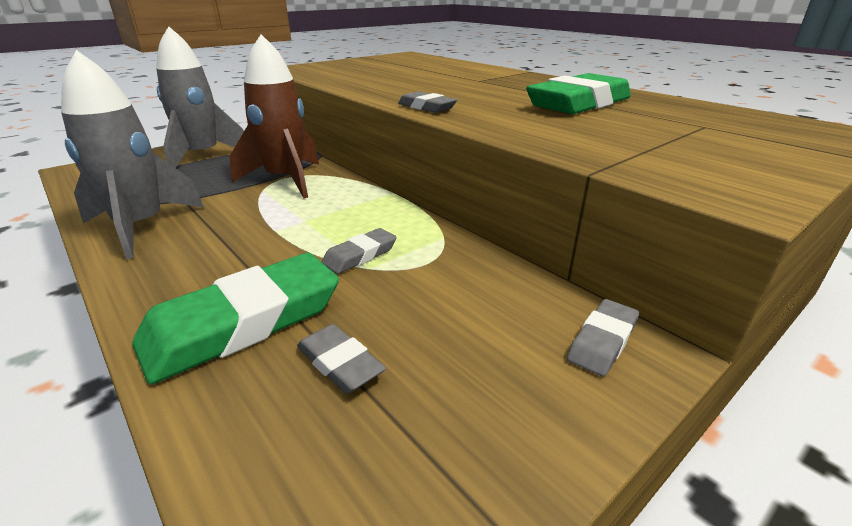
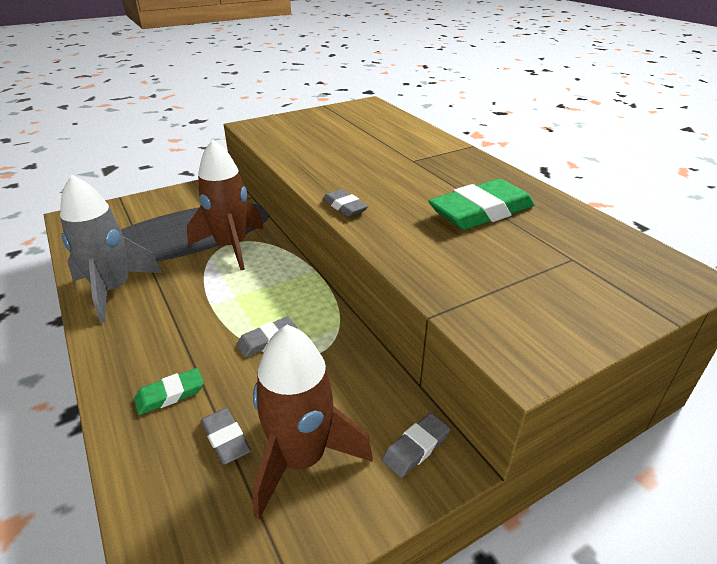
camera: 10 degrees right, 5 degrees up
(202, 156) = (170, 209): grey rocket -> none
(244, 323) = (170, 394): green eraser -> green eraser, size x0.49
(457, 372) = (301, 458): none -> brown rocket

